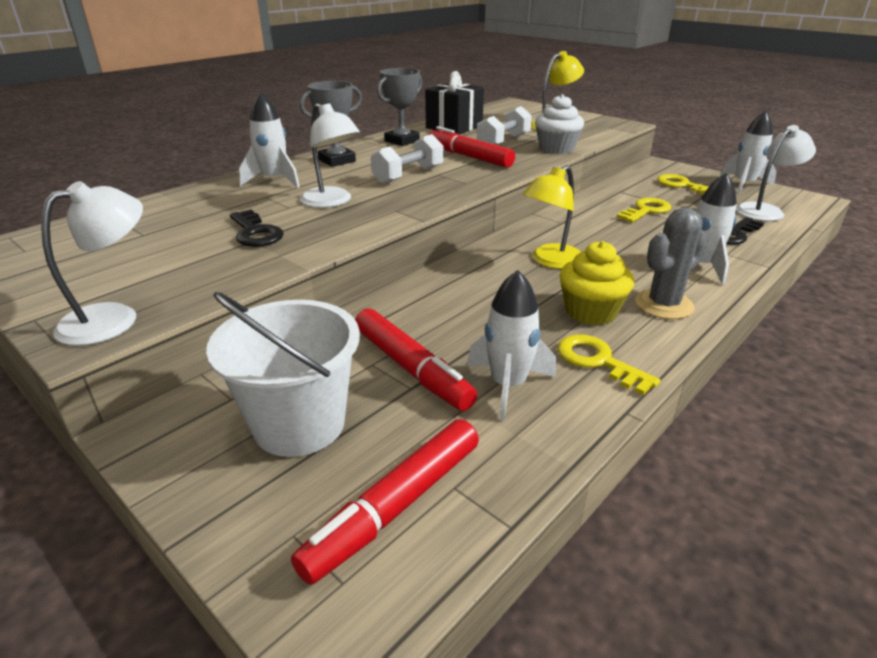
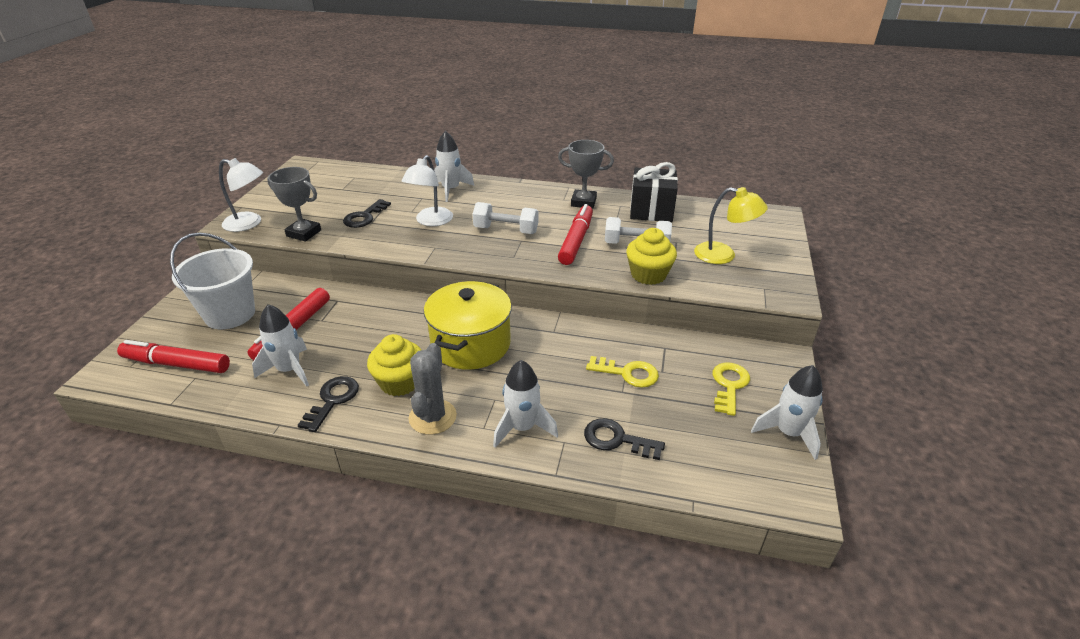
camera: 60 degrees right, 5 degrees up
(337, 160) = (510, 195): grey trophy -> grey trophy (304, 233)
(550, 261) = (471, 344): yellow lamp -> yellow pot
(556, 148) = (648, 275): white cupcake -> yellow cupcake
(598, 361) = (332, 400): yellow key -> black key
(663, 305) = (432, 417): grey cactus -> grey cactus turned 75 degrees clockwise
(764, 210) = (714, 458): white lamp -> none

